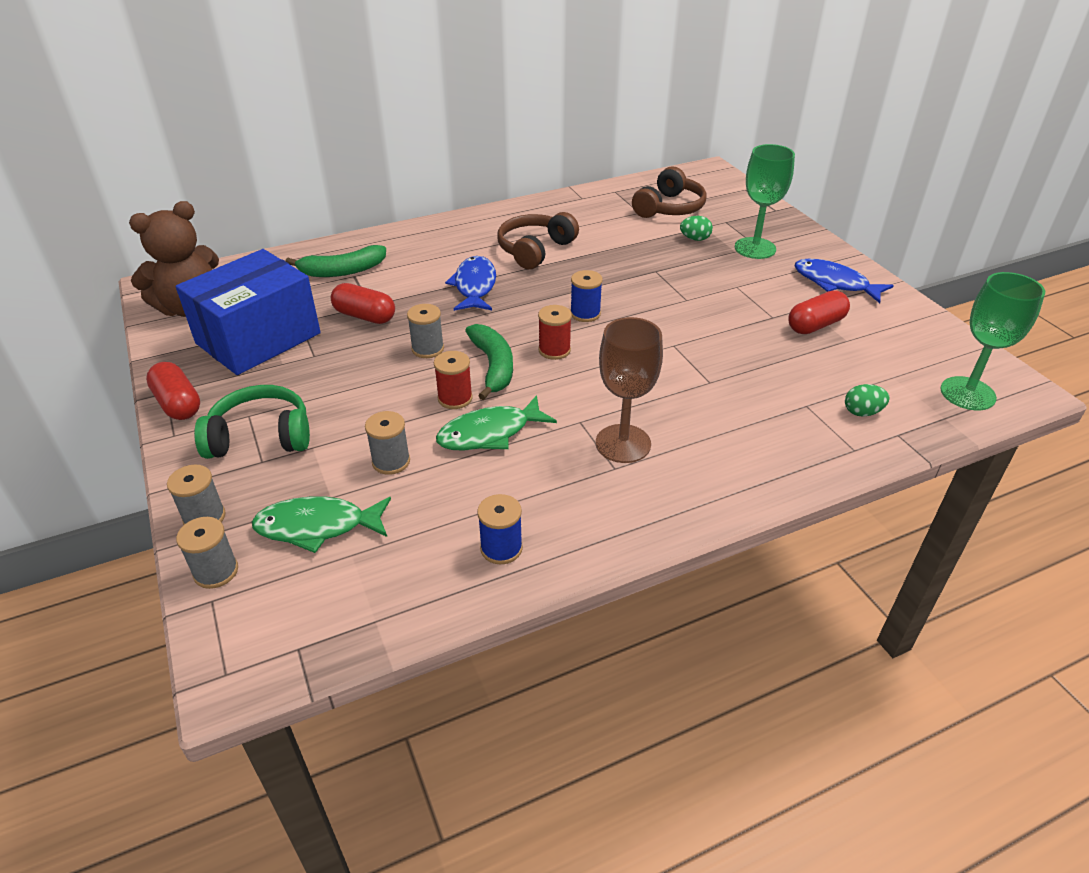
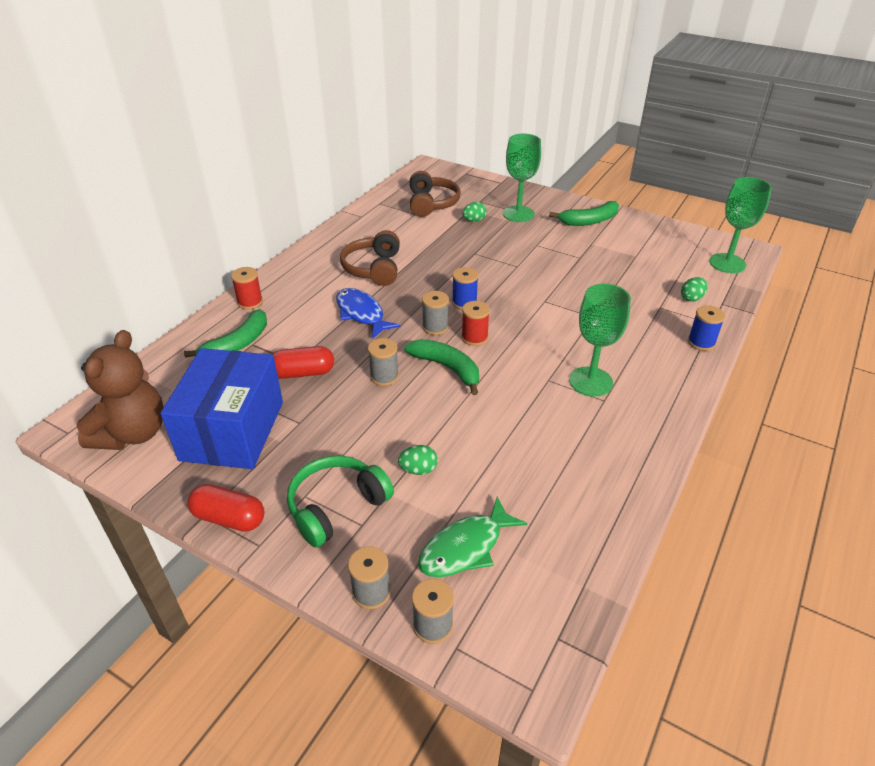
camera: 35 degrees left, 0 degrees up
(359, 441) = (418, 470): none -> green egg
(391, 461) = (459, 472): grey spool -> grey spool (435, 327)
(455, 398) = (448, 404): red spool -> red spool (250, 302)
(489, 433) = (502, 417): green fish -> none
(501, 548) = (601, 490): blue spool -> blue spool (701, 342)
(623, 443) = (590, 381): brown goblet -> green goblet
(815, 325) = (609, 253): red capsule -> none
(834, 283) = (589, 221): blue fish -> green banana

